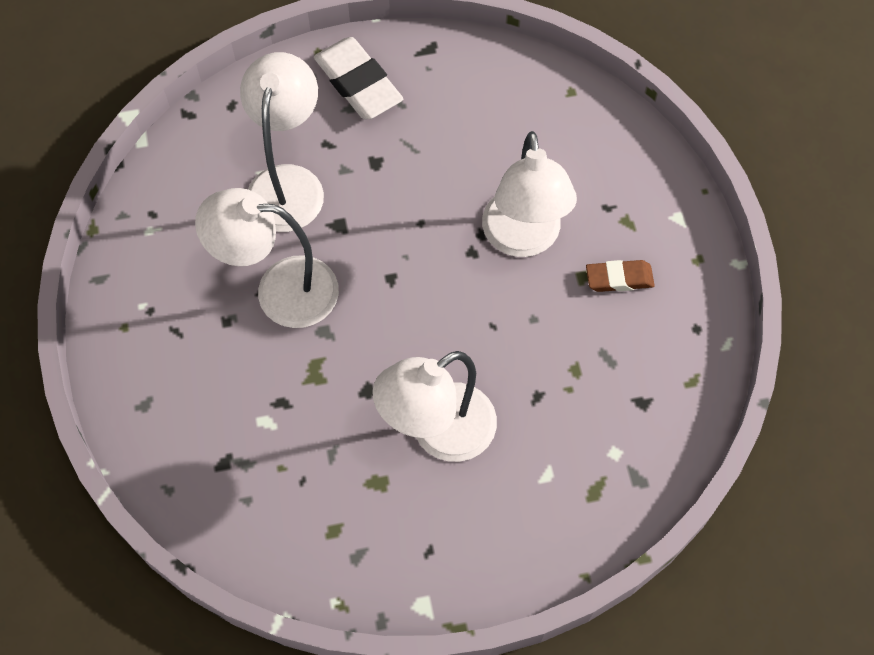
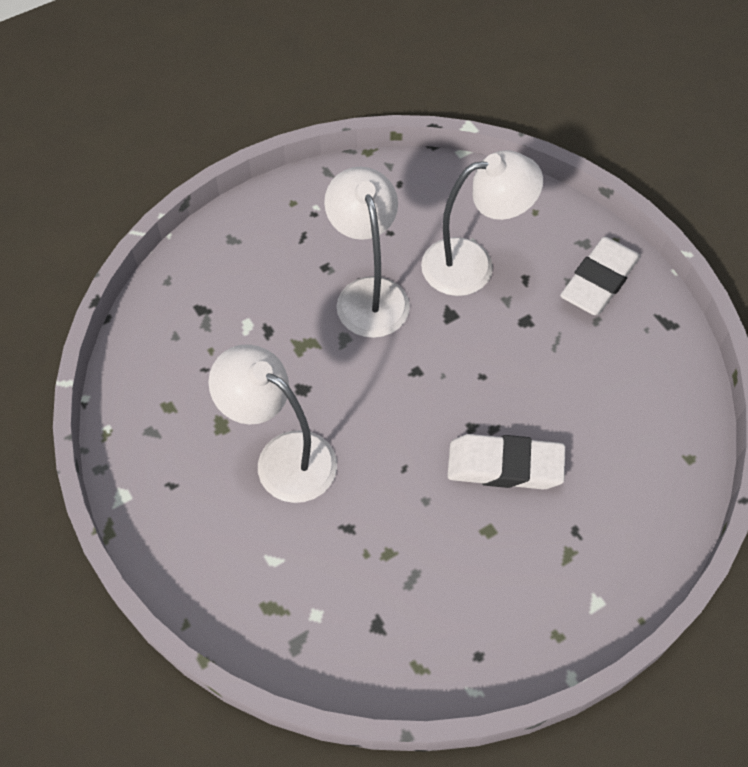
camera: 70 degrees right, 5 degrees down
(523, 239) = (505, 466): white lamp -> white eraser
(619, 279) = (501, 565): brown eraser -> none

